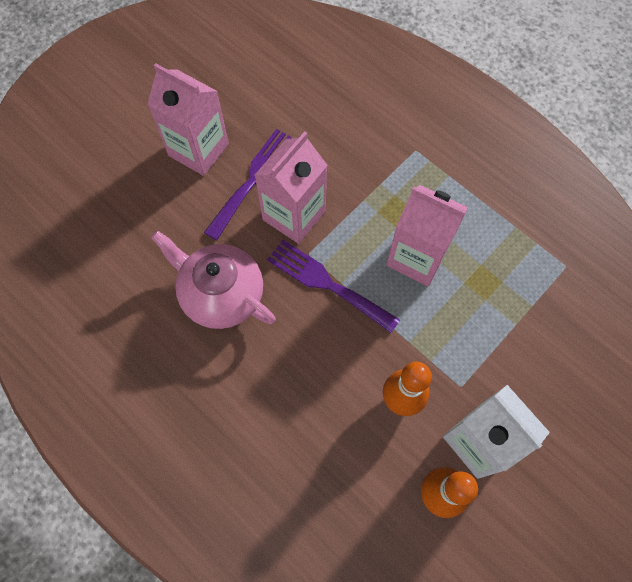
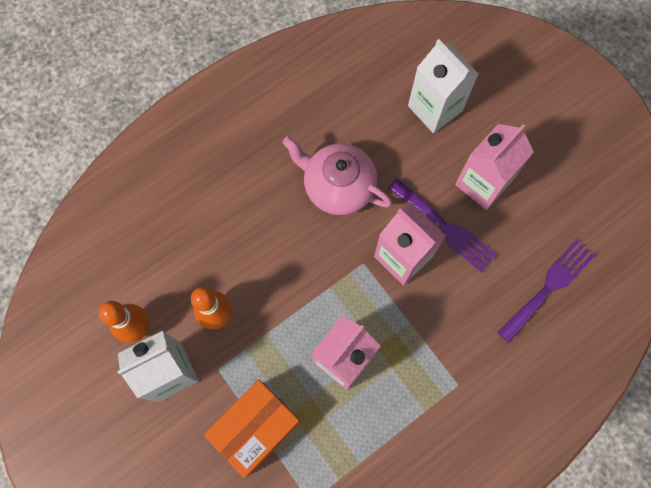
camera: 100 degrees right, 5 degrees up
(113, 206) = (435, 108): none -> white carton
(221, 294) = (337, 186): pink teapot -> pink teapot turned 105 degrees counterclockwise
(327, 283) = (332, 274): purple fork -> purple fork (549, 287)
(512, 332) = (256, 428): none -> orange box

